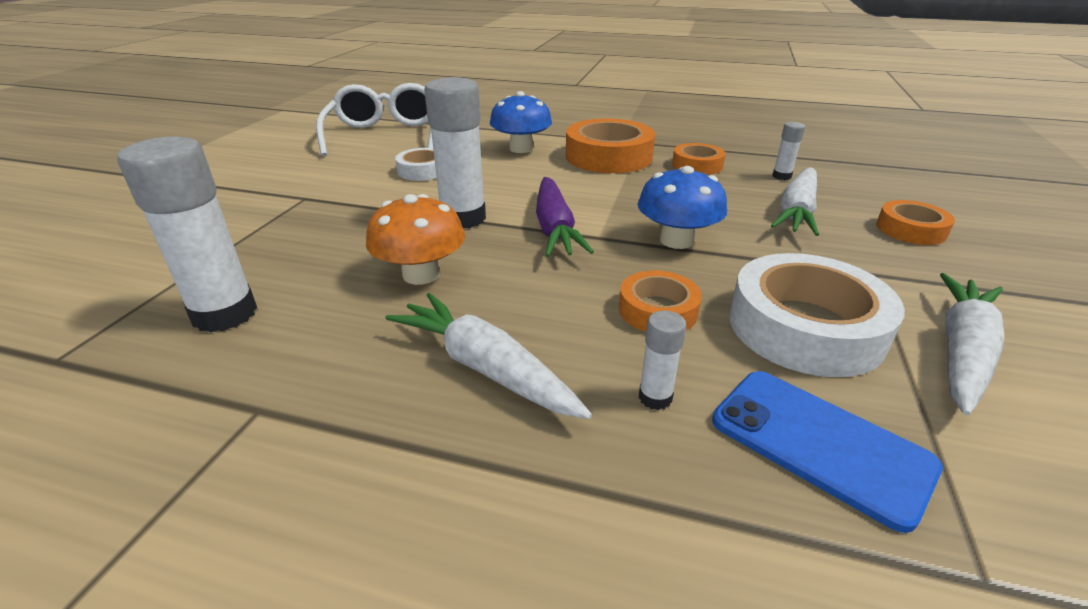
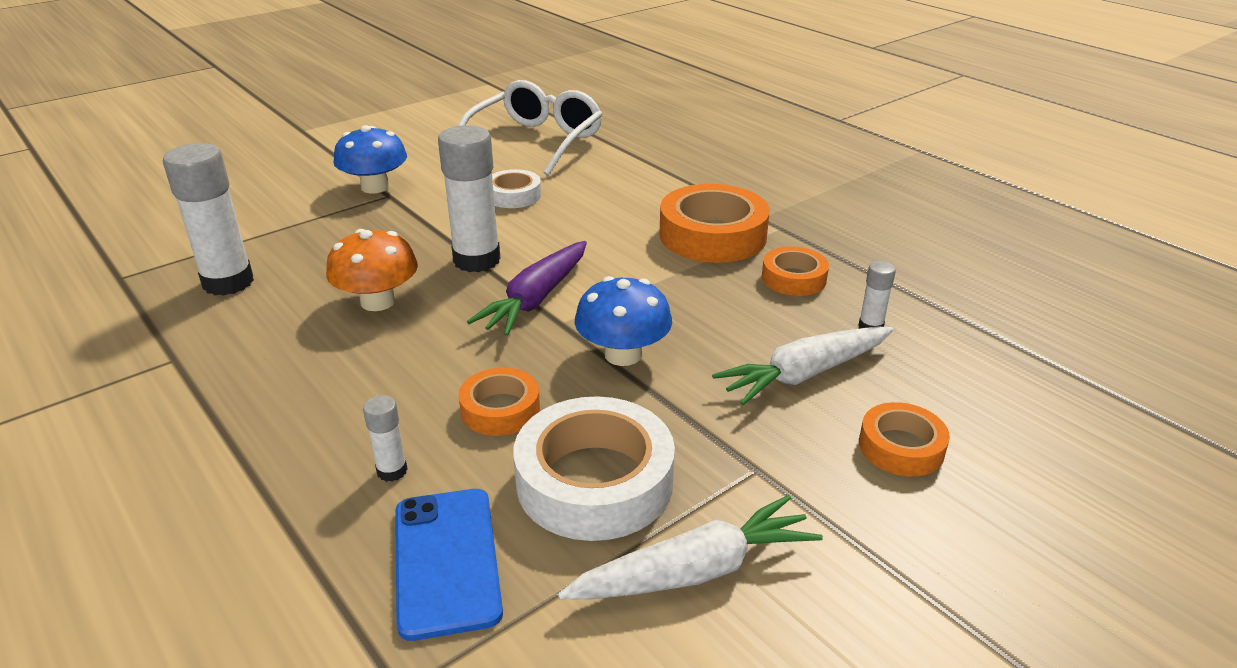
camera: 35 degrees right, 0 degrees up
(485, 367) = (321, 394): white carrot -> none
(521, 149) = (638, 197): blue mushroom -> blue mushroom (375, 187)

